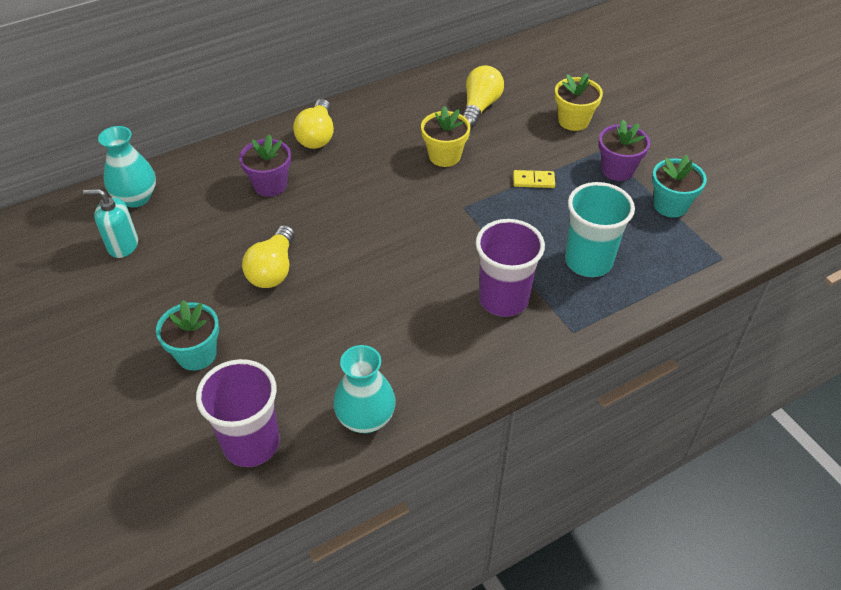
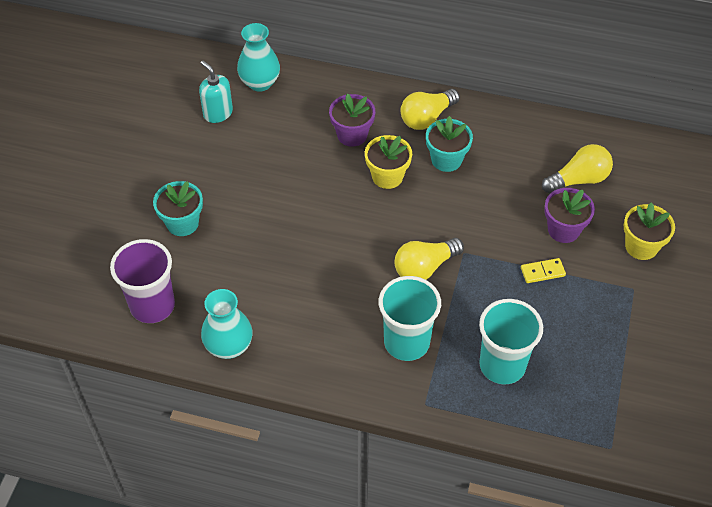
camera: 45 degrees right, 5 degrees up
(273, 269) = (286, 200): yellow light bulb -> yellow light bulb (425, 267)
(444, 156) = (499, 201): yellow flower pot -> yellow flower pot (387, 176)
(503, 299) = (406, 342): purple cup -> turquoise cup
(533, 180) = (542, 272): yellow domino -> yellow domino turned 60 degrees counterclockwise
(617, 170) = (622, 314): purple flower pot -> purple flower pot (563, 230)
(670, 205) = (626, 375): turquoise flower pot -> turquoise flower pot (446, 160)

